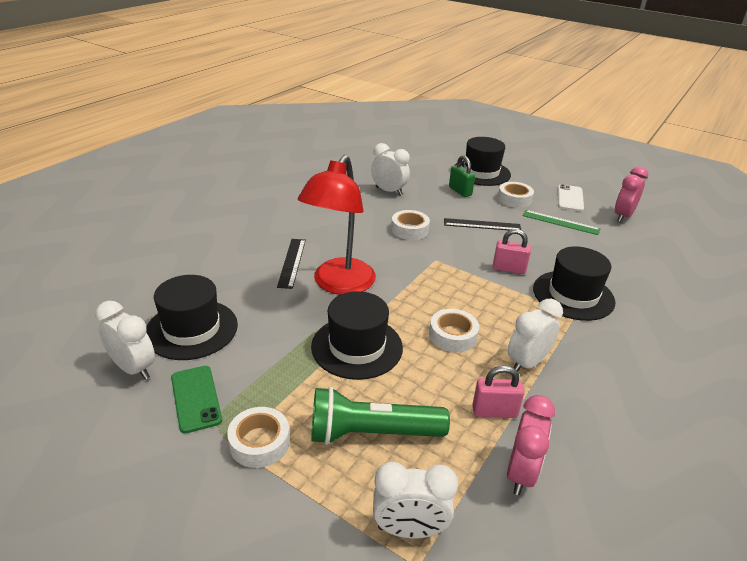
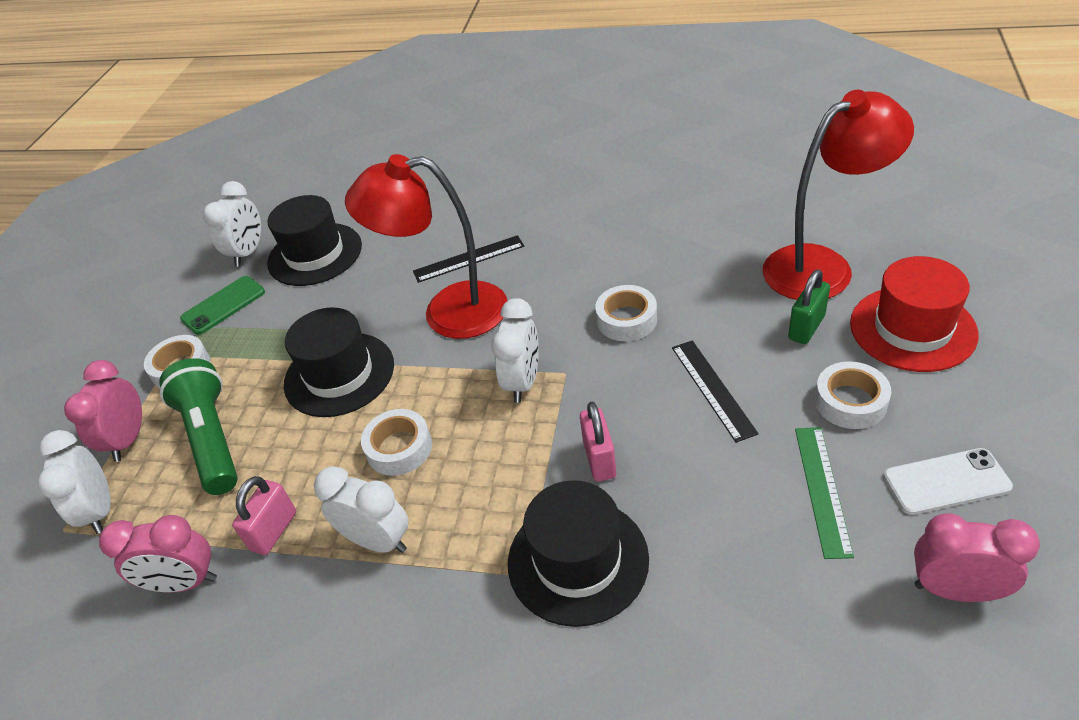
camera: 75 degrees right, 10 degrees up
(328, 497) = (128, 440): none -> pink clock
(389, 191) = (722, 257): white clock -> white clock (523, 382)
(422, 173) = (822, 266): none -> red lamp
(481, 172) = (912, 328): black hat -> red hat
(494, 411) = (274, 531): pink padlock -> pink padlock turned 45 degrees clockwise

